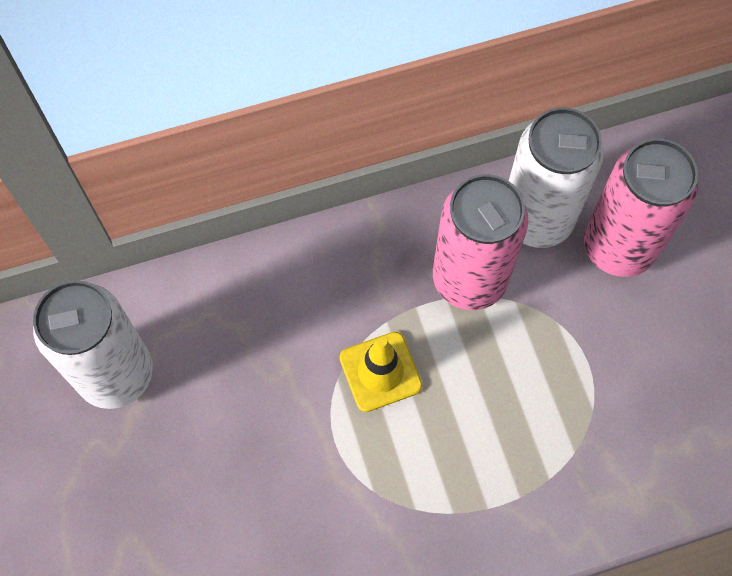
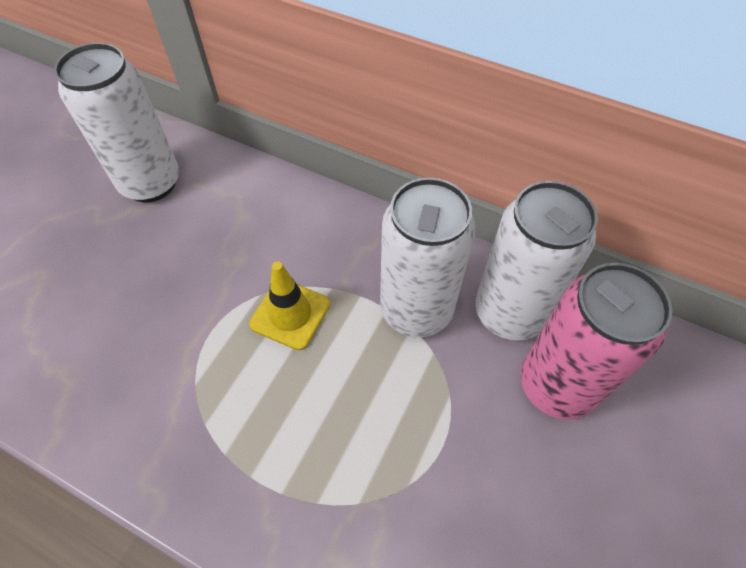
camera: 45 degrees right, 10 degrees down
(469, 279) = (416, 310): pink can -> white can

